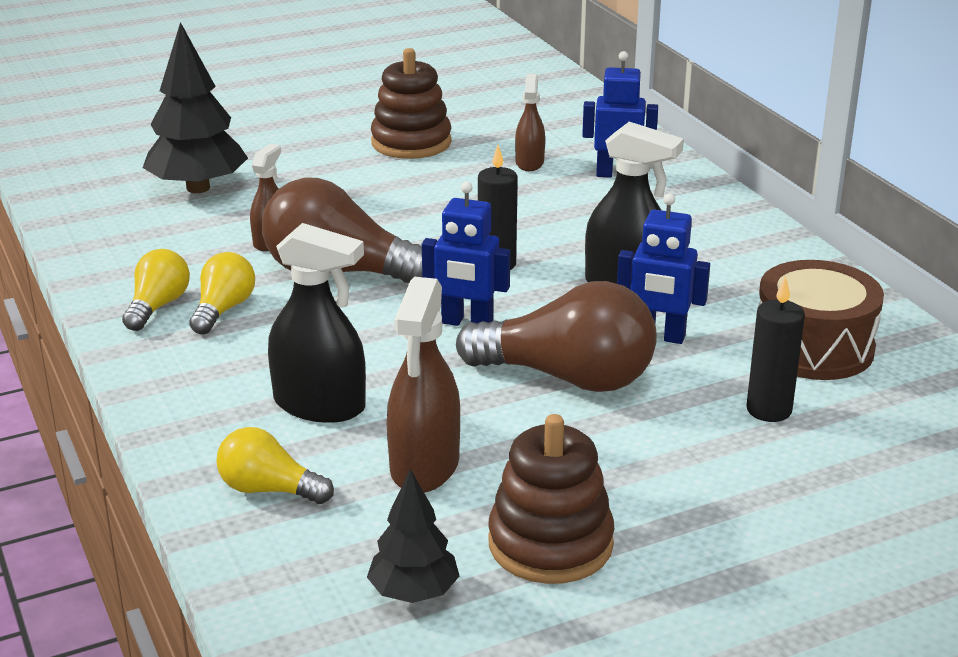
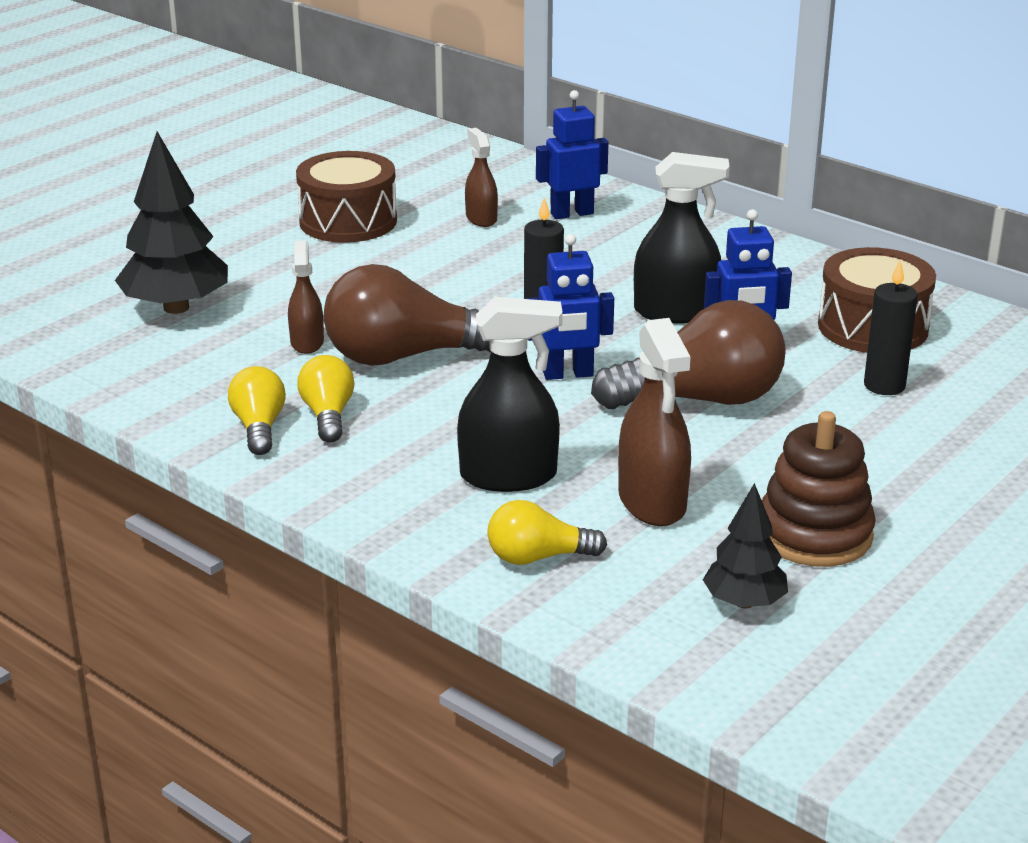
camera: 25 degrees left, 0 degrees up
(411, 142) = (348, 221): brown stacking toy -> brown drum

